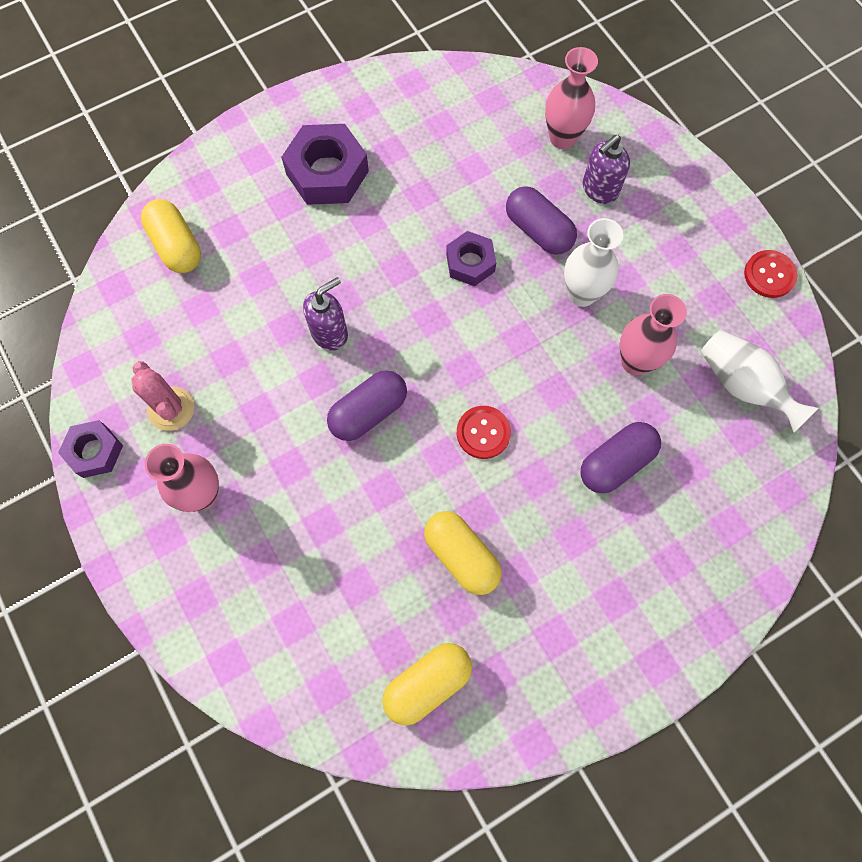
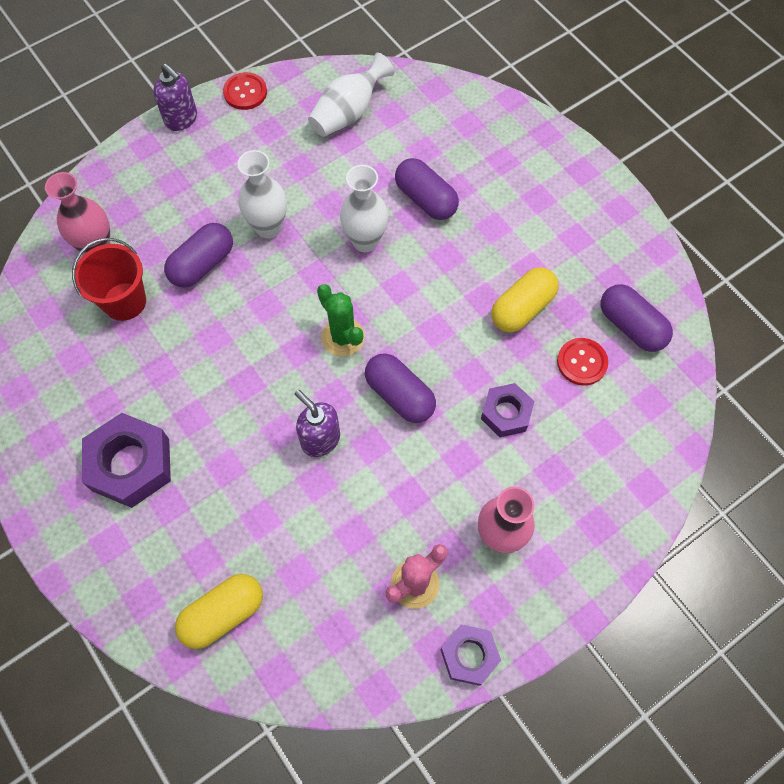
camera: 95 degrees left, 5 degrees down
(427, 683) = (631, 326): yellow capsule -> purple capsule
(441, 361) = (343, 337): none -> green cactus
(470, 263) = (238, 320): purple nut -> purple nut (506, 413)
(483, 433) = (410, 299): red button -> red button (582, 362)
(499, 163) = (124, 301): none -> red bucket
(560, 391) = (365, 241): none -> white vase
(599, 190) = (157, 216): purple soap dispenser -> purple soap dispenser (181, 119)
(635, 362) = (332, 186): pink vase -> none

